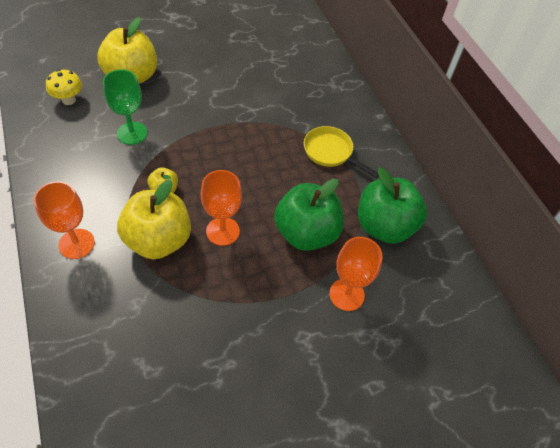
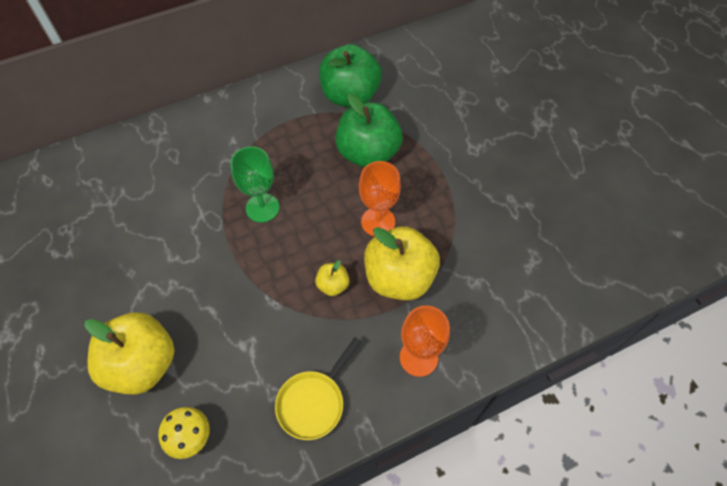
camera: 90 degrees left, 5 degrees up
(132, 133) = (249, 339): green goblet -> green goblet (262, 208)
(331, 152) = (263, 138): yellow pan -> yellow pan (314, 402)
(346, 294) = (426, 121): orange goblet -> none

